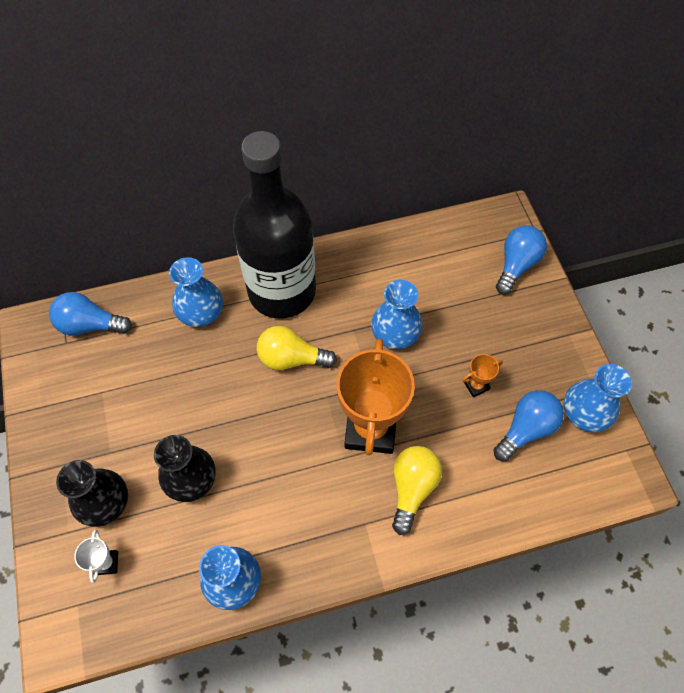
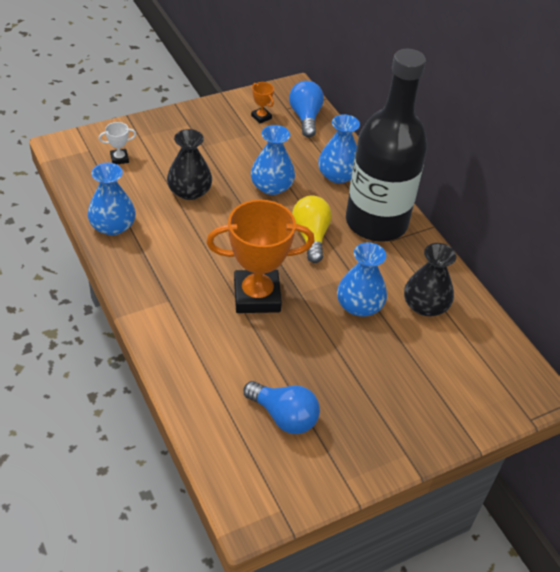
camera: 75 degrees right, 15 degrees down
(105, 502) = (164, 150): black vase -> black vase (425, 305)
(412, 488) = (206, 330): yellow light bulb -> none
(476, 385) = (321, 372): orange trophy -> orange trophy (261, 117)
(516, 265) = (477, 402): blue light bulb -> none
(585, 413) = (315, 470): blue vase -> blue vase (271, 186)

